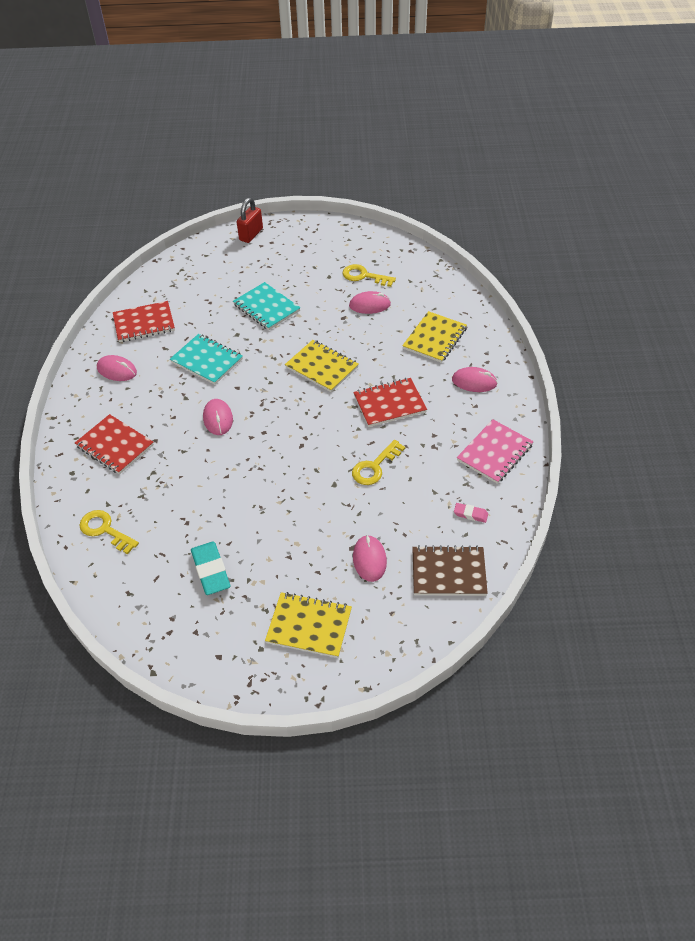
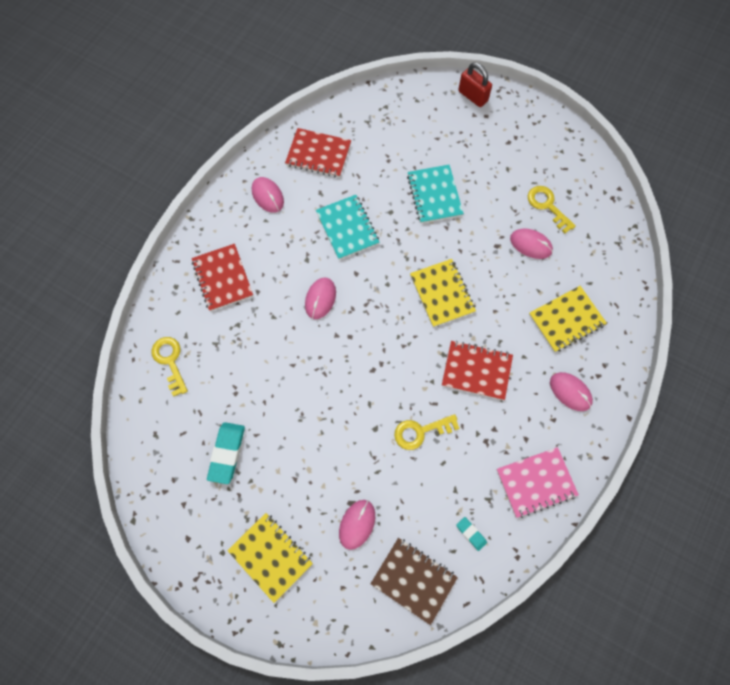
camera: 30 degrees right, 20 degrees up
(251, 234) = (472, 96): red padlock -> red padlock turned 75 degrees clockwise
(470, 514) = (471, 534): pink eraser -> turquoise eraser

